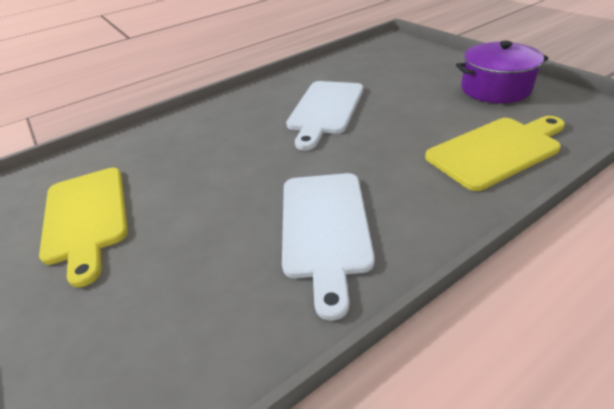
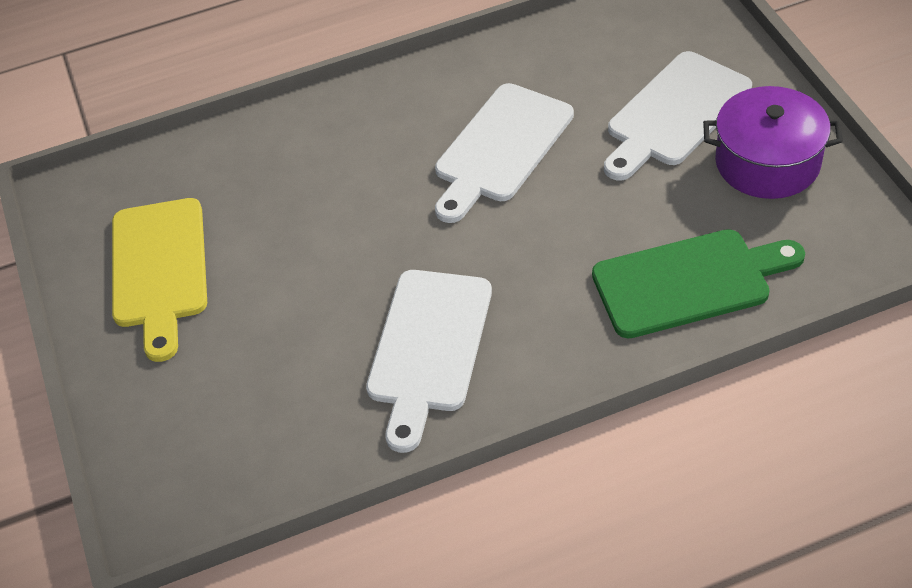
camera: 15 degrees right, 10 degrees up
(423, 79) = (674, 114): none -> white cutting board
(497, 150) = (689, 282): yellow cutting board -> green cutting board

